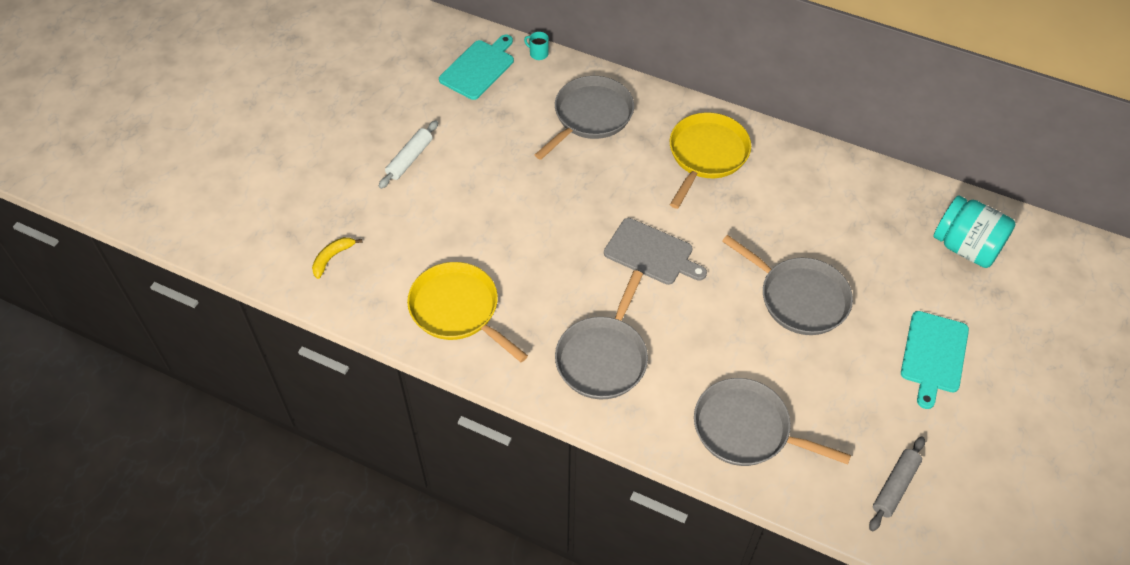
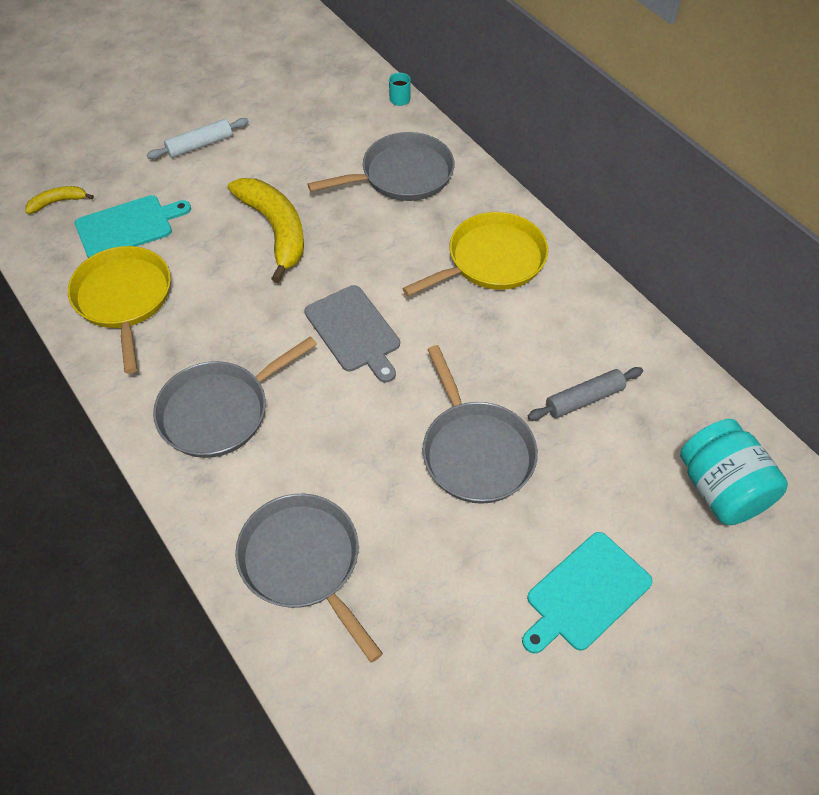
camera: 30 degrees right, 0 degrees up
(478, 68) = (331, 90): turquoise cutting board -> turquoise cutting board (128, 226)
(530, 202) = (275, 230): none -> yellow banana
(895, 486) = (419, 721): grey rolling pin -> grey rolling pin (584, 399)

